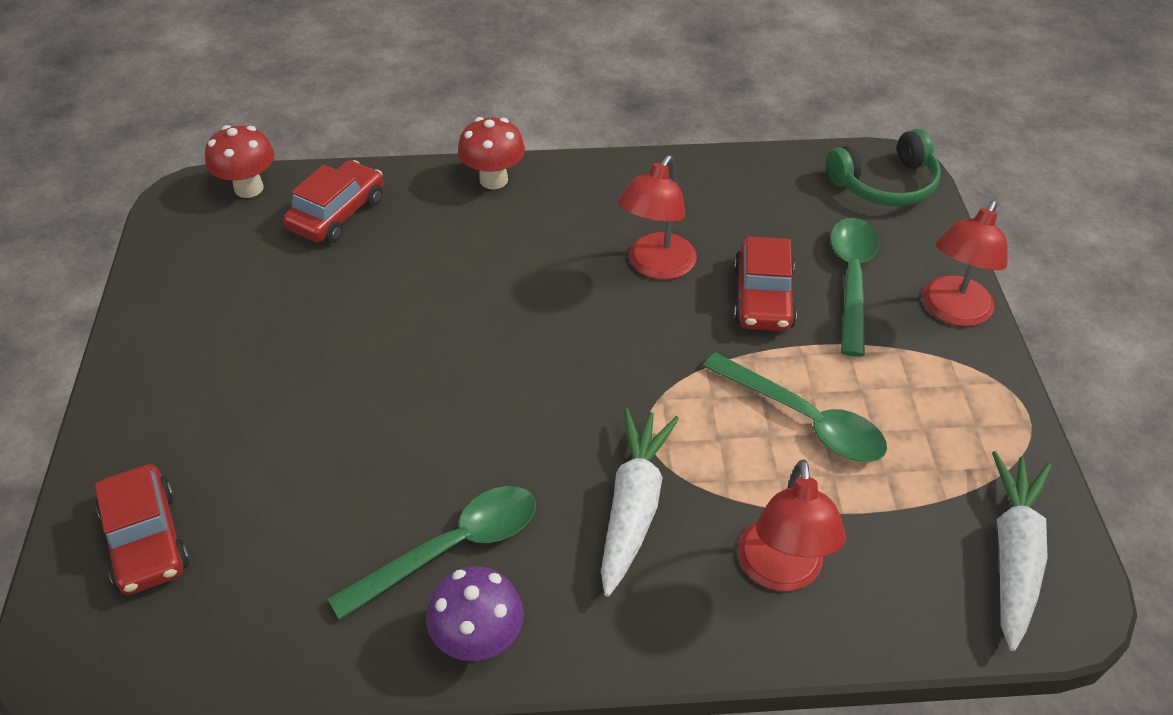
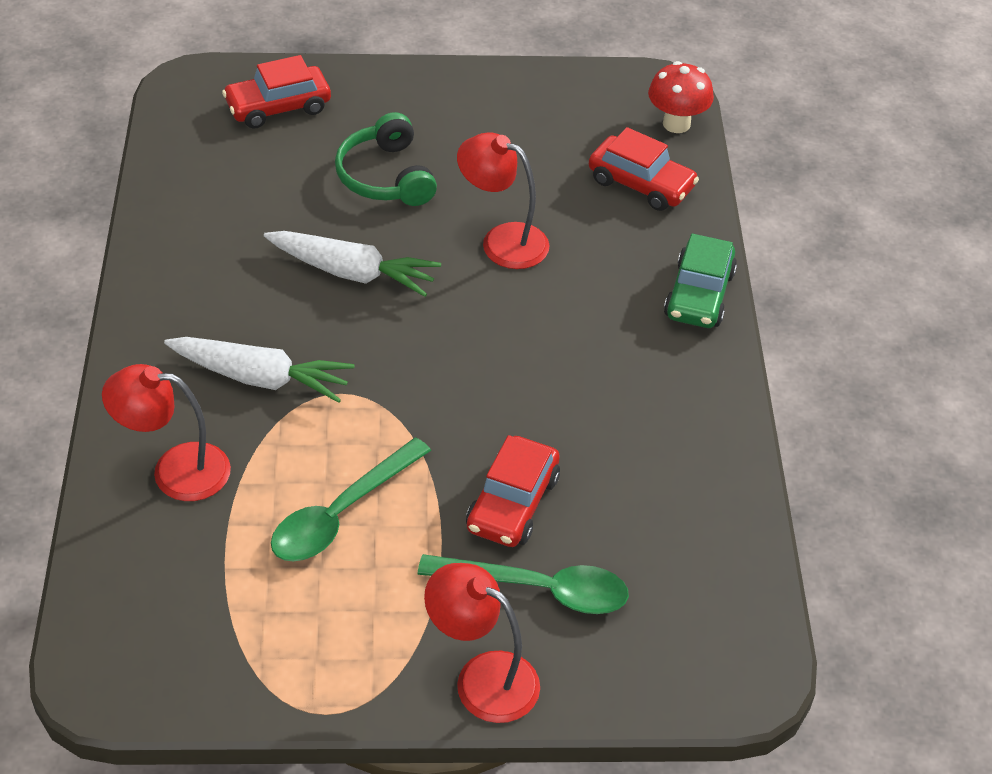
camera: 90 degrees right, 0 degrees up
(452, 548) = (240, 266): green spoon -> none
(479, 641) = (154, 281): purple mushroom -> none
(493, 180) = (699, 295): red mushroom -> green car
(656, 266) = (563, 418): red lamp -> red lamp (502, 241)
(763, 297) = (512, 503): red car -> red car turned 75 degrees counterclockwise
(885, 184) = (711, 657): green headphones -> green headphones (385, 177)
(1013, 554) = (157, 651): white carrot -> white carrot (353, 273)

